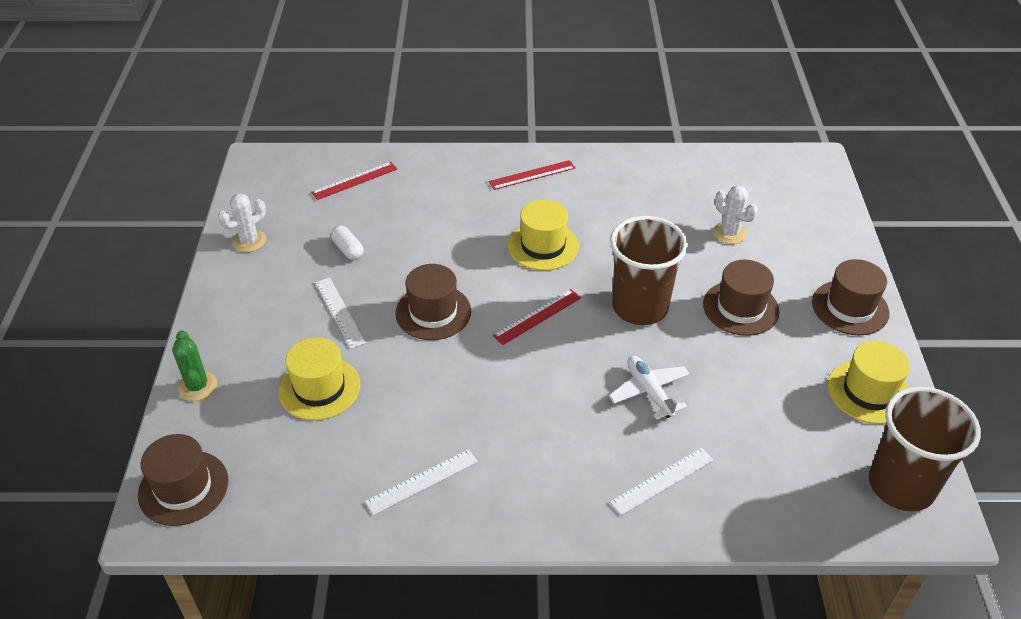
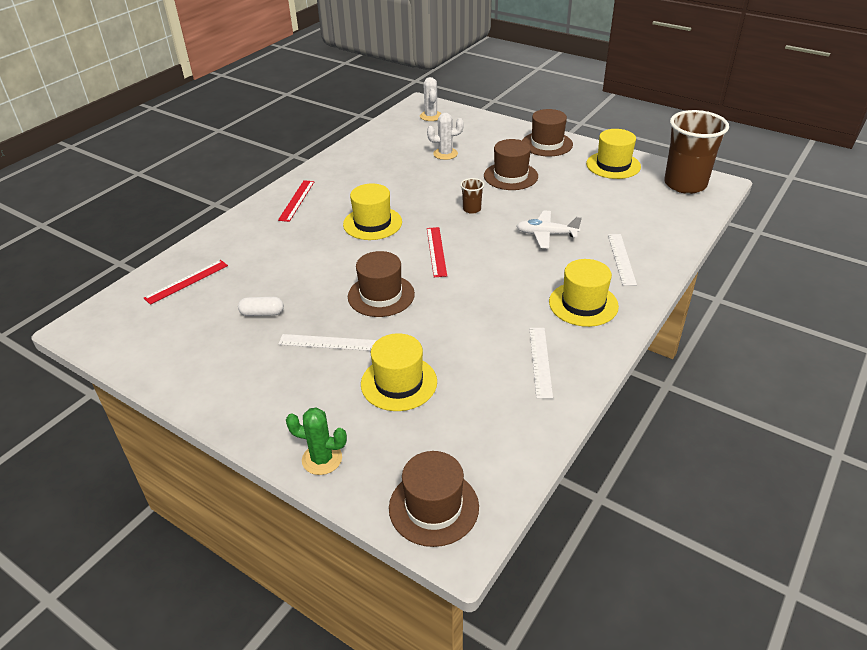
camera: 55 degrees left, 5 degrees down
(249, 241) = (179, 366): white cactus -> white cactus (431, 116)
(354, 180) = (186, 281): red ruler -> red ruler turned 45 degrees clockwise
(545, 479) = (583, 304): none -> yellow hat
(640, 307) = (472, 209): brown cup -> brown cup, size x0.42

